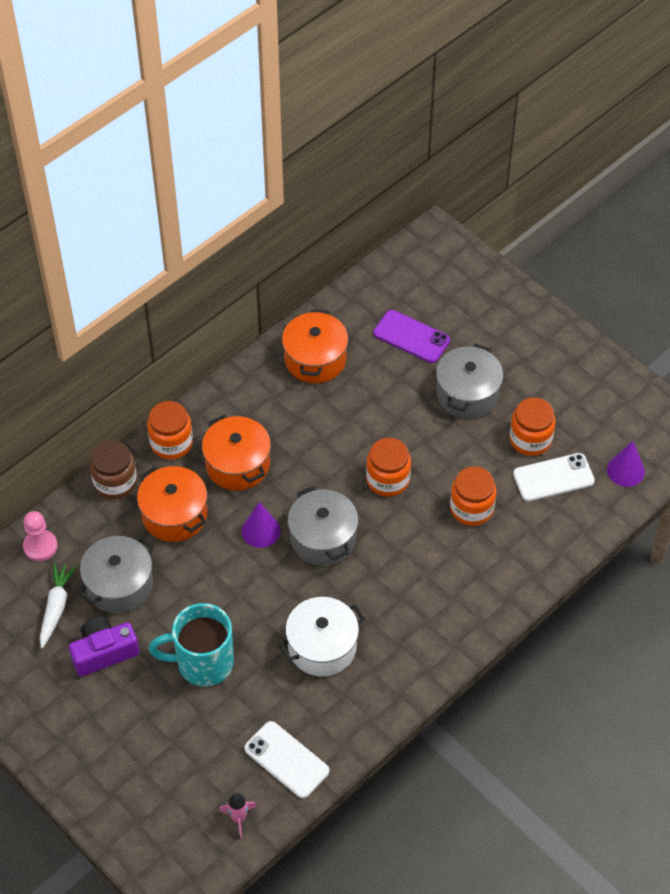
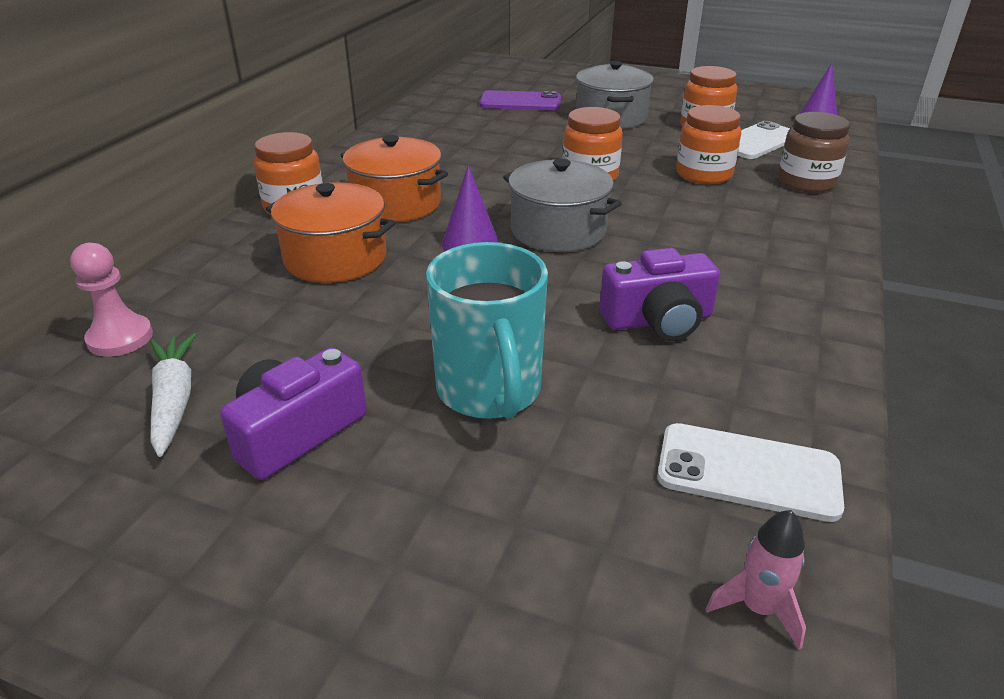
camera: 25 degrees left, 20 degrees down
(115, 482) = (227, 251): brown jar -> brown jar (806, 182)
(119, 585) = (284, 344): grey pot -> none
(203, 663) = (489, 391): turquoise mug -> turquoise mug turned 75 degrees counterclockwise
(315, 359) = (432, 128): orange pot -> none
(322, 646) = (658, 320): white pot -> purple camera

